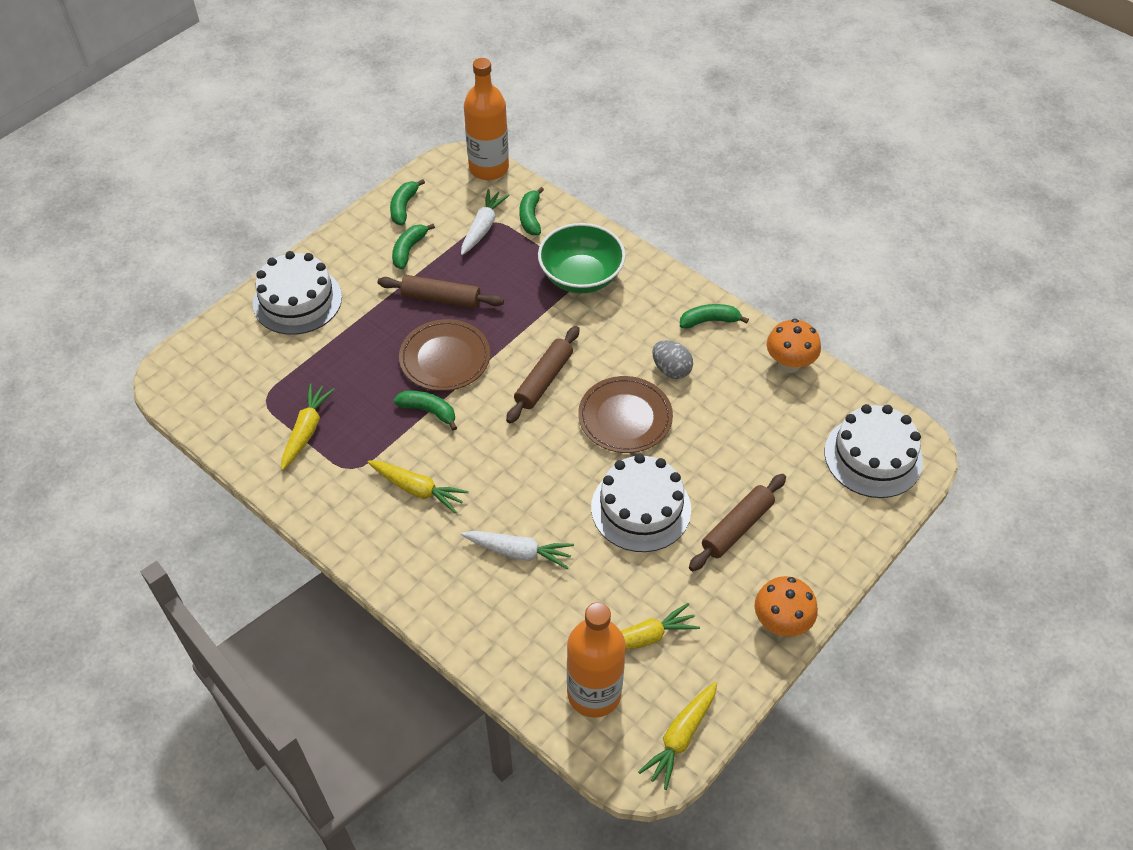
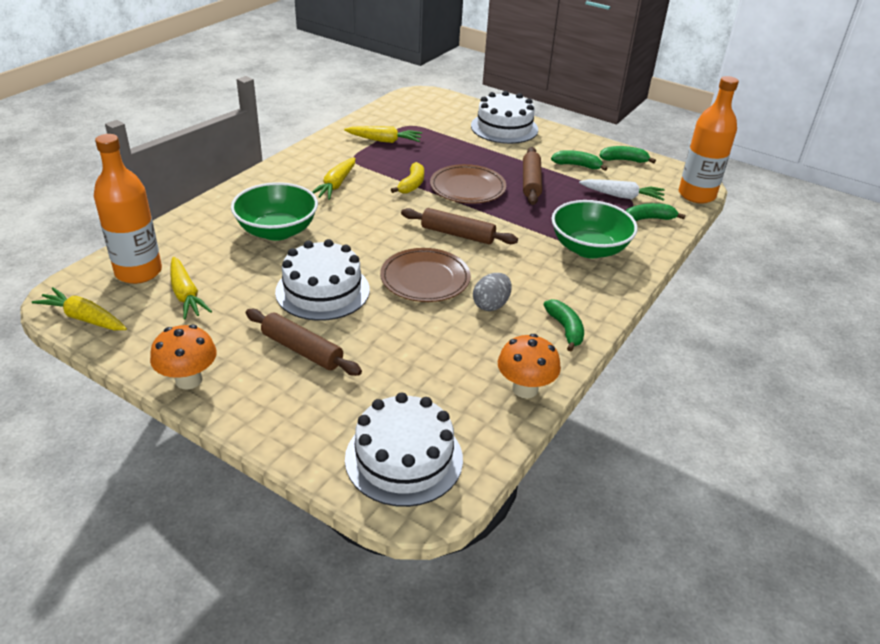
camera: 80 degrees right, 15 degrees down
(429, 411) = (412, 184): green banana -> yellow banana
(519, 552) = (277, 231): white carrot -> green bowl

